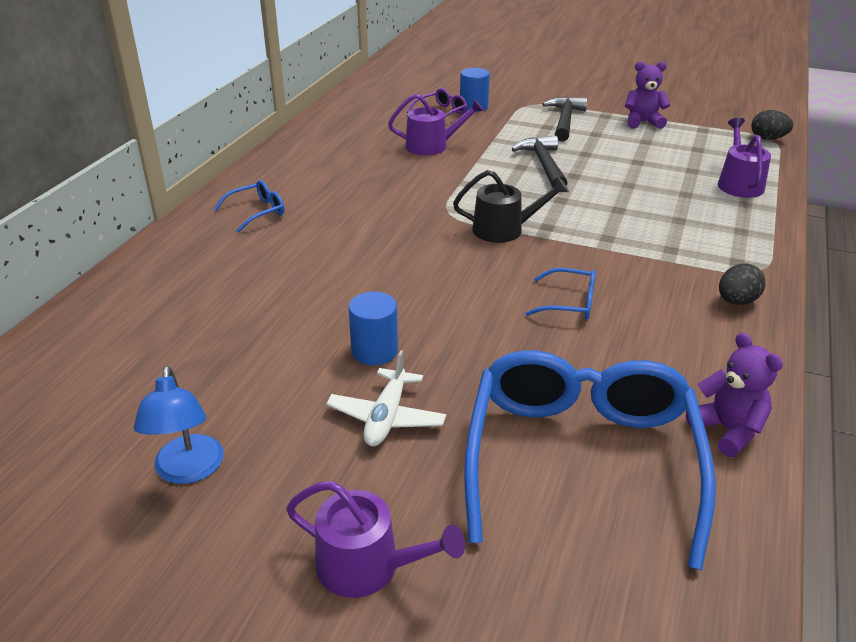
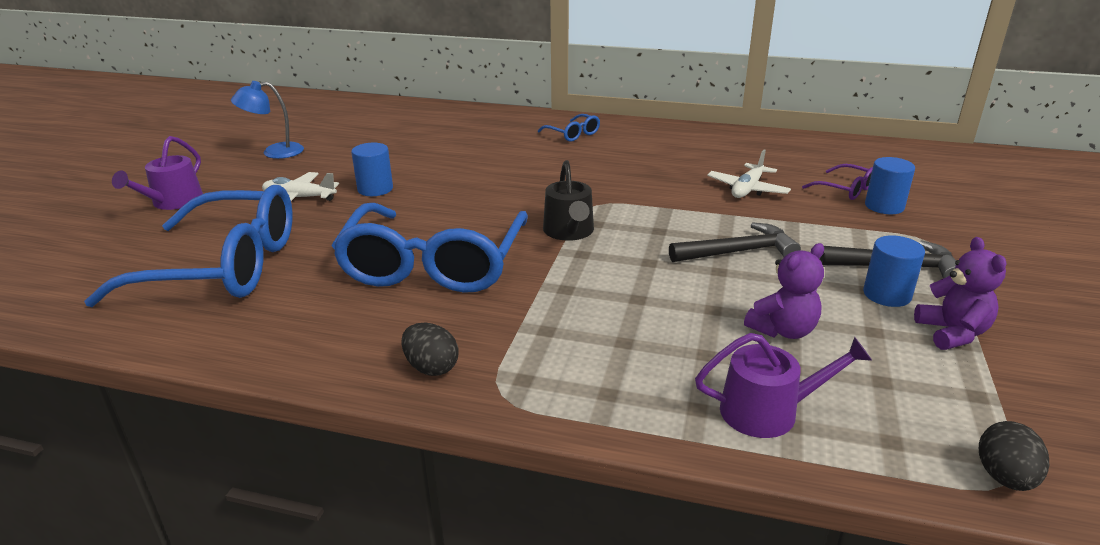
camera: 85 degrees right, 5 degrees down
(432, 146) = (747, 189): purple watering can -> white plane
(569, 303) = (434, 265): blue glasses -> blue glasses, size x2.43
(601, 130) = (887, 295): none -> blue cylinder
(727, 430) = (224, 337): purple teddy bear -> purple teddy bear (783, 330)

